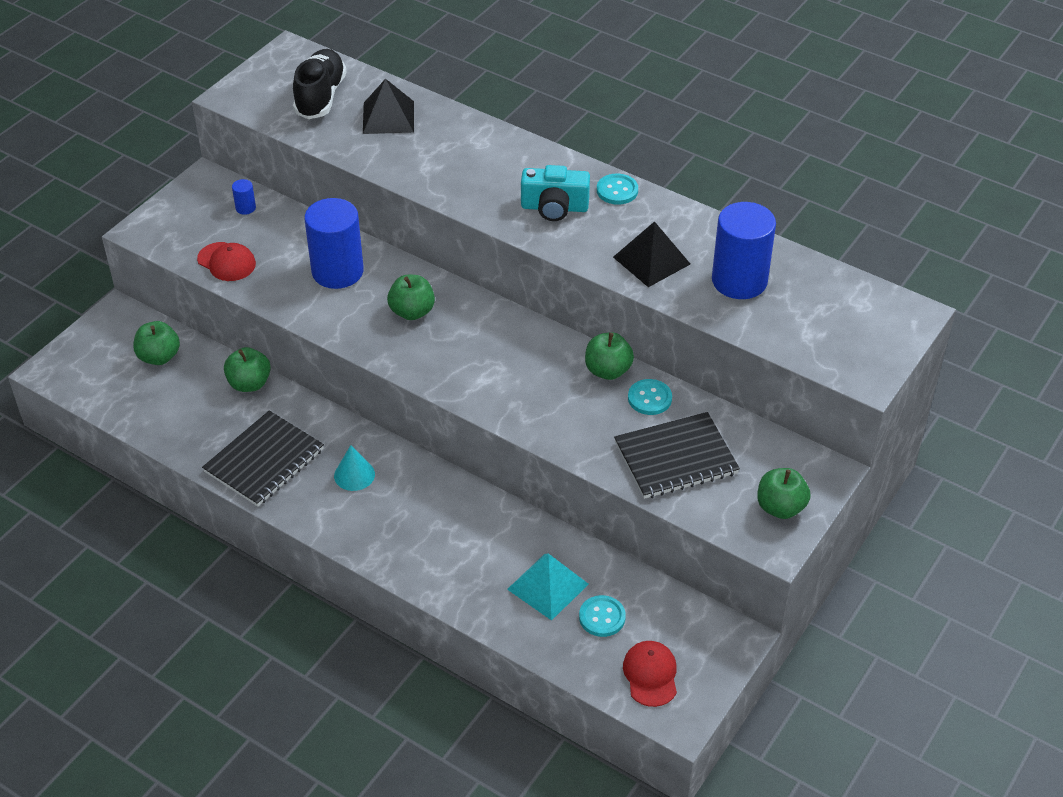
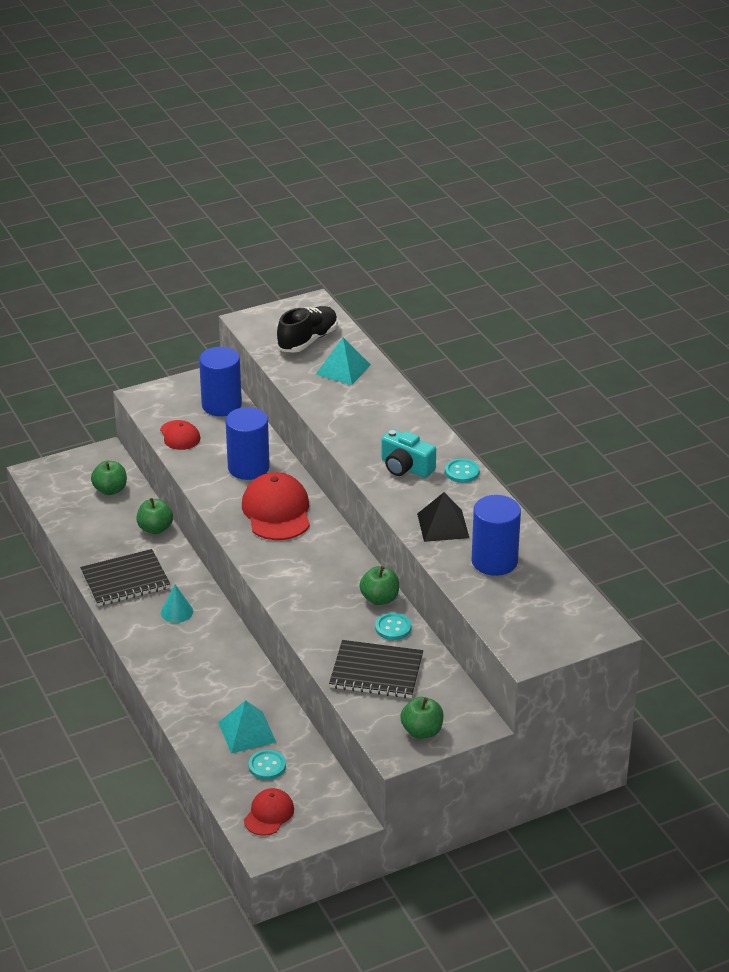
camera: 30 degrees right, 10 degrees down
(245, 208) = (221, 405): blue cylinder -> blue cylinder, size x2.46
(388, 117) = (343, 369): black pyramid -> turquoise pyramid
(412, 312) = (277, 511): green apple -> red cap

